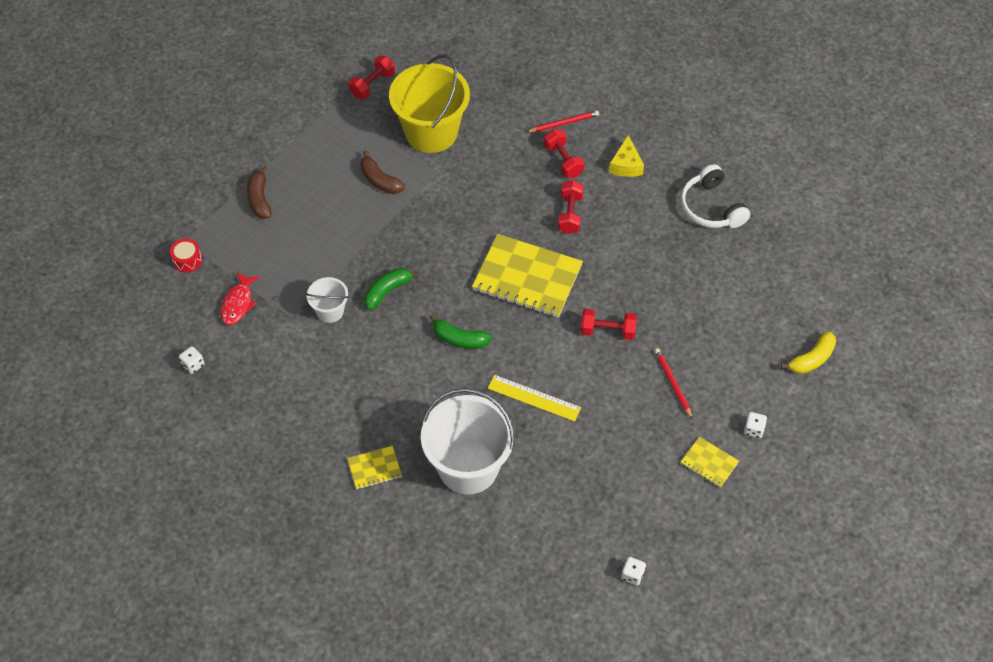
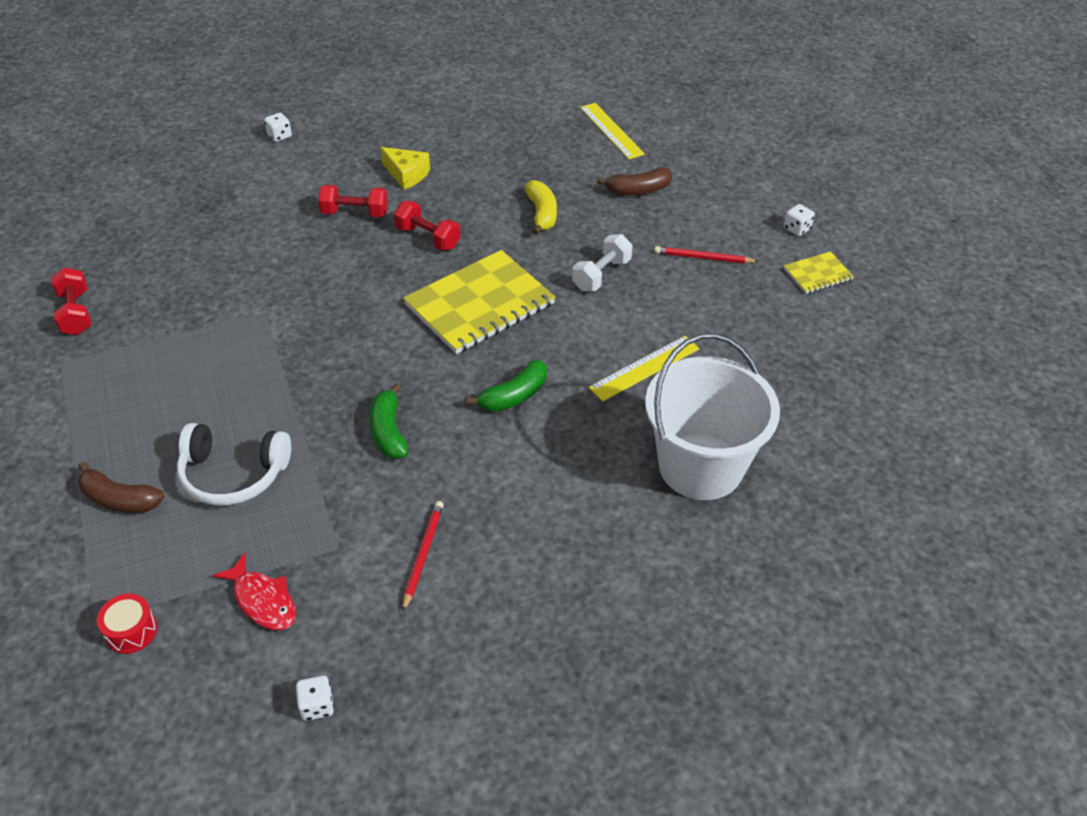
camera: 60 degrees left, 10 degrees down
(330, 311) = (367, 502): white bucket -> none
(374, 468) = (643, 561): yellow notebook -> none
(380, 180) = (220, 367): brown banana -> brown banana (638, 190)
(431, 132) = (202, 294): yellow bucket -> none
(564, 123) = (307, 192): red pencil -> red pencil (423, 554)
(607, 331) = (601, 275): red dumbbell -> white dumbbell
(632, 575) = (926, 389): white dice -> white dice (279, 136)
(711, 207) = (513, 145): white headphones -> white headphones (233, 474)
(780, 258) = (611, 130): none -> yellow ruler
(812, 359) = (741, 160): yellow banana -> yellow banana (541, 214)

